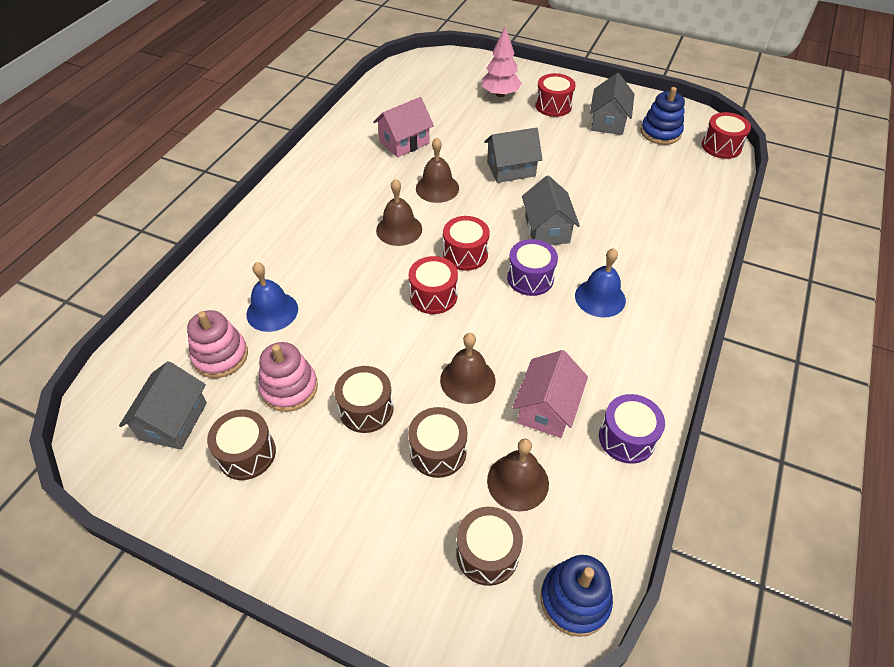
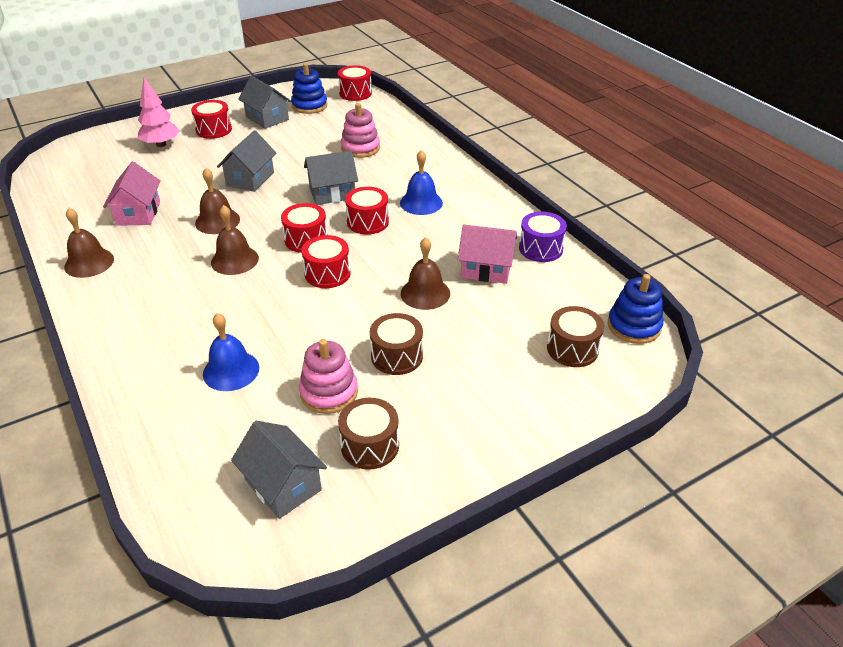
camera: 55 degrees left, 10 degrees down
(220, 356) = (243, 424): pink stacking toy -> pink stacking toy (360, 148)
(438, 451) = (472, 335): brown drum -> none
(517, 482) = (530, 309): brown bell -> brown bell (89, 263)
(530, 278) = (367, 222): purple drum -> red drum
(547, 229) = (332, 193): grey house -> grey house turned 45 degrees counterclockwise
(547, 408) = (486, 269): pink house -> pink house turned 45 degrees counterclockwise

